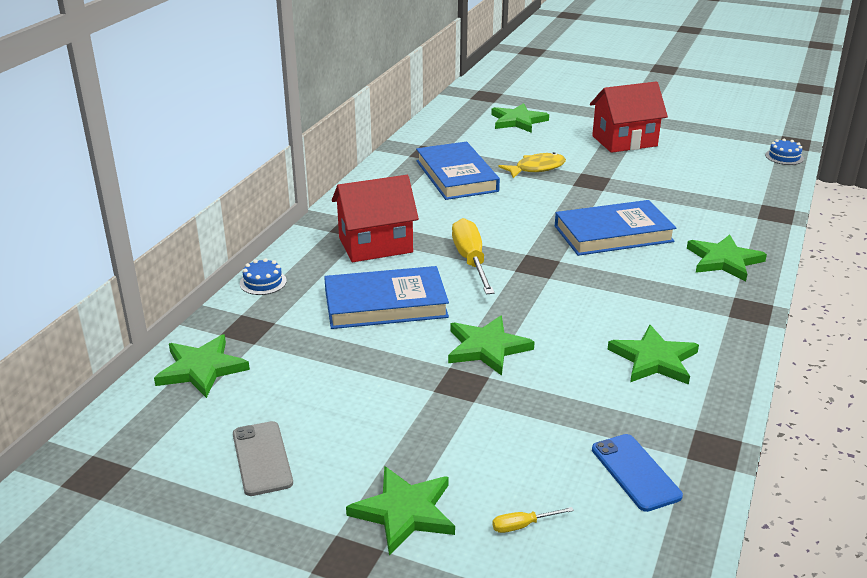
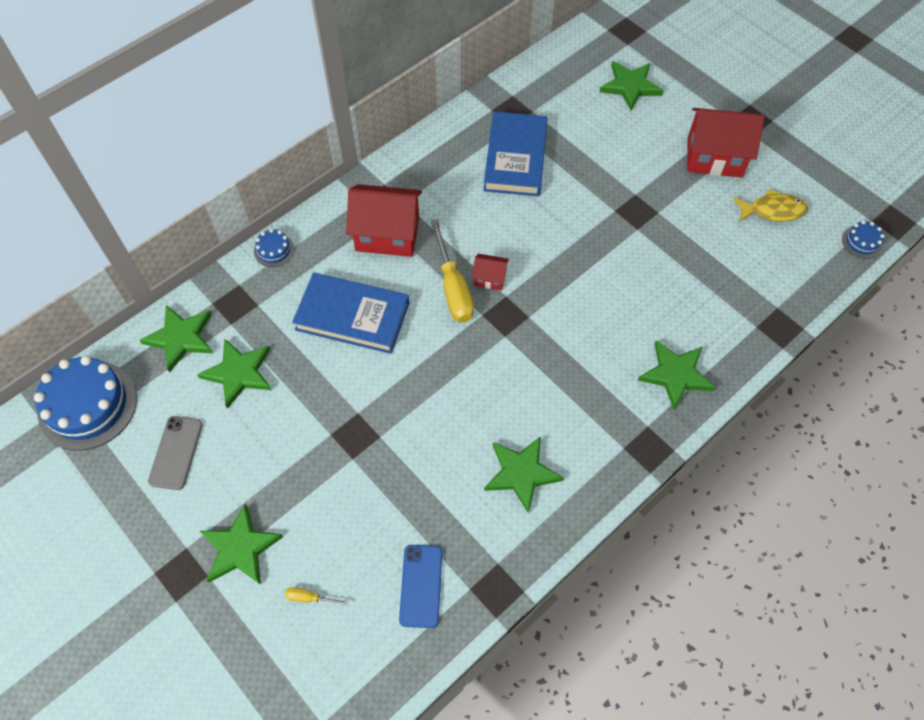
camera: 25 degrees right, 30 degrees up
(117, 453) = (88, 405): none -> blue cake
(471, 261) = (453, 287): yellow screwdriver -> yellow screwdriver turned 150 degrees clockwise
(487, 348) = (399, 403): green star -> green star (239, 373)
(500, 247) = (490, 278): none -> red house
(536, 168) = (597, 172): yellow fish -> yellow fish (772, 211)
(613, 234) = (602, 298): blue book -> none

